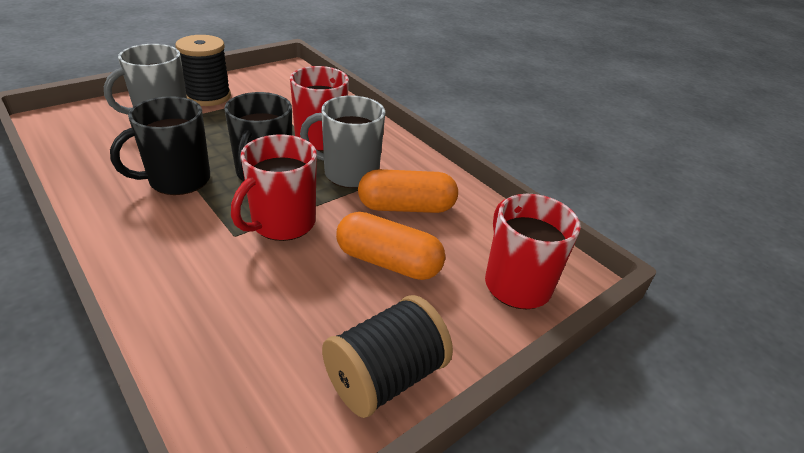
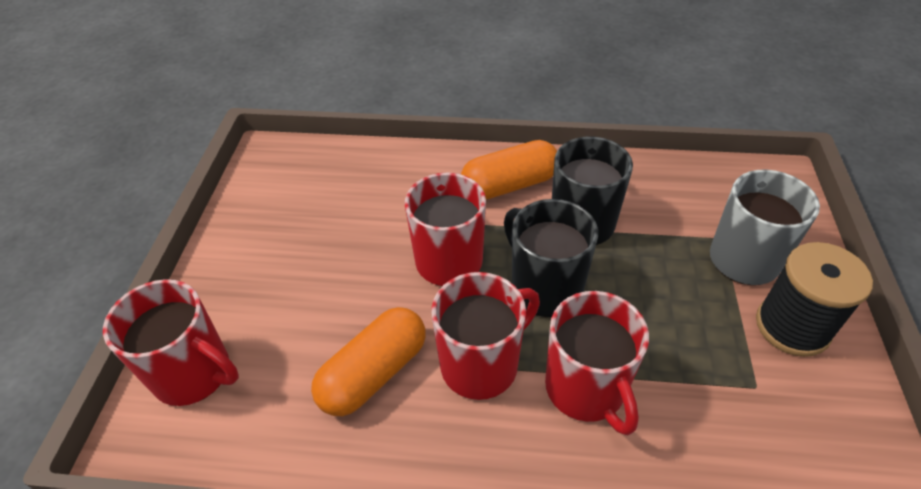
camera: 140 degrees right, 10 degrees up
(349, 173) = (481, 364): grey mug -> red mug
(385, 377) = (246, 227): black spool -> none
(388, 262) = (325, 300): orange capsule -> orange capsule (509, 185)

